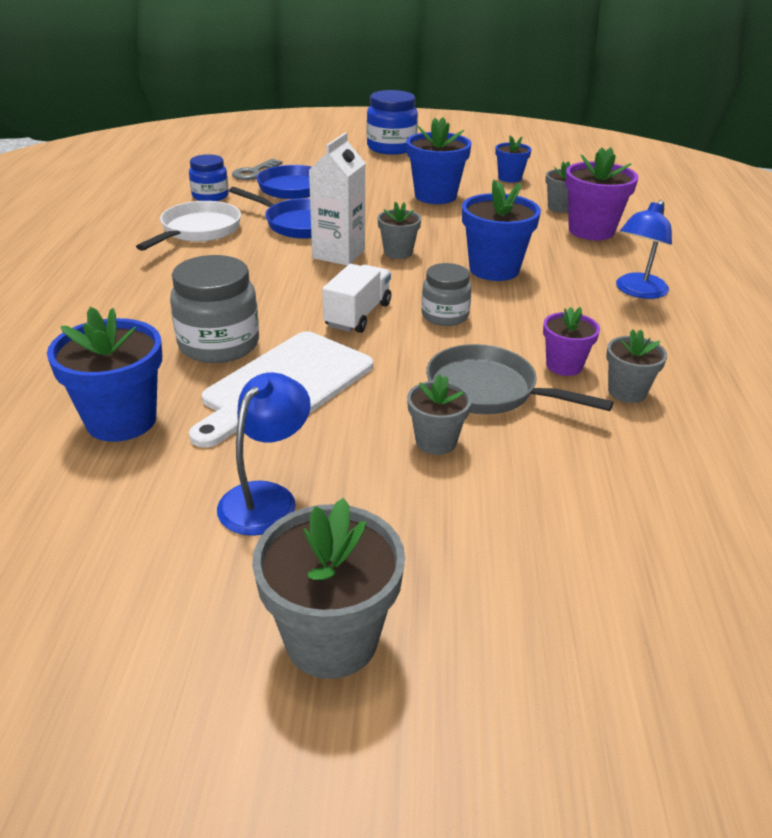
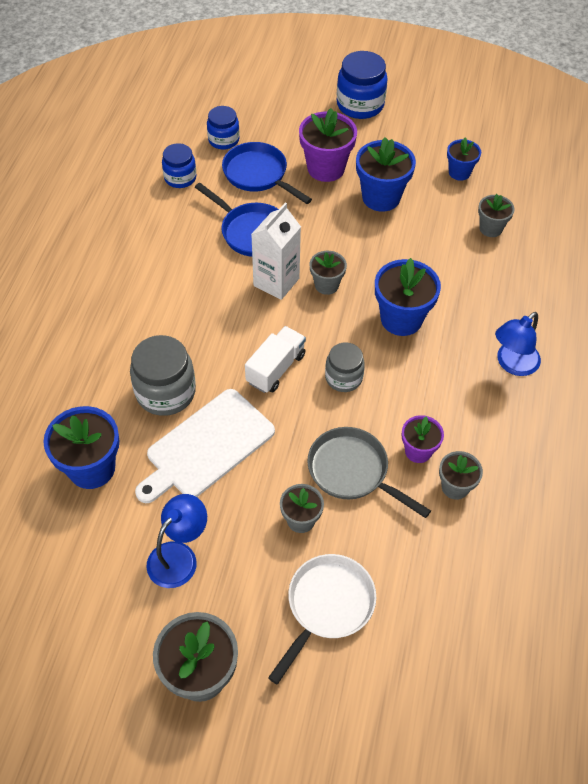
camera: 10 degrees right, 20 degrees up
(198, 231) = (164, 233): white pan -> white pan (327, 606)
(254, 172) = (223, 140): grey key -> blue jar
(591, 231) = (505, 270): purple flower pot -> purple flower pot (326, 168)

